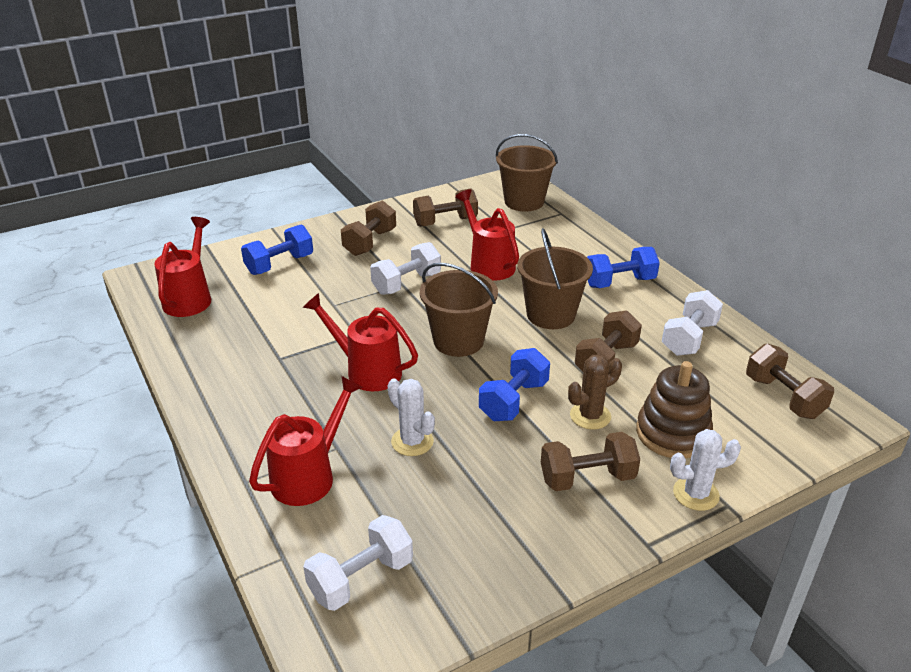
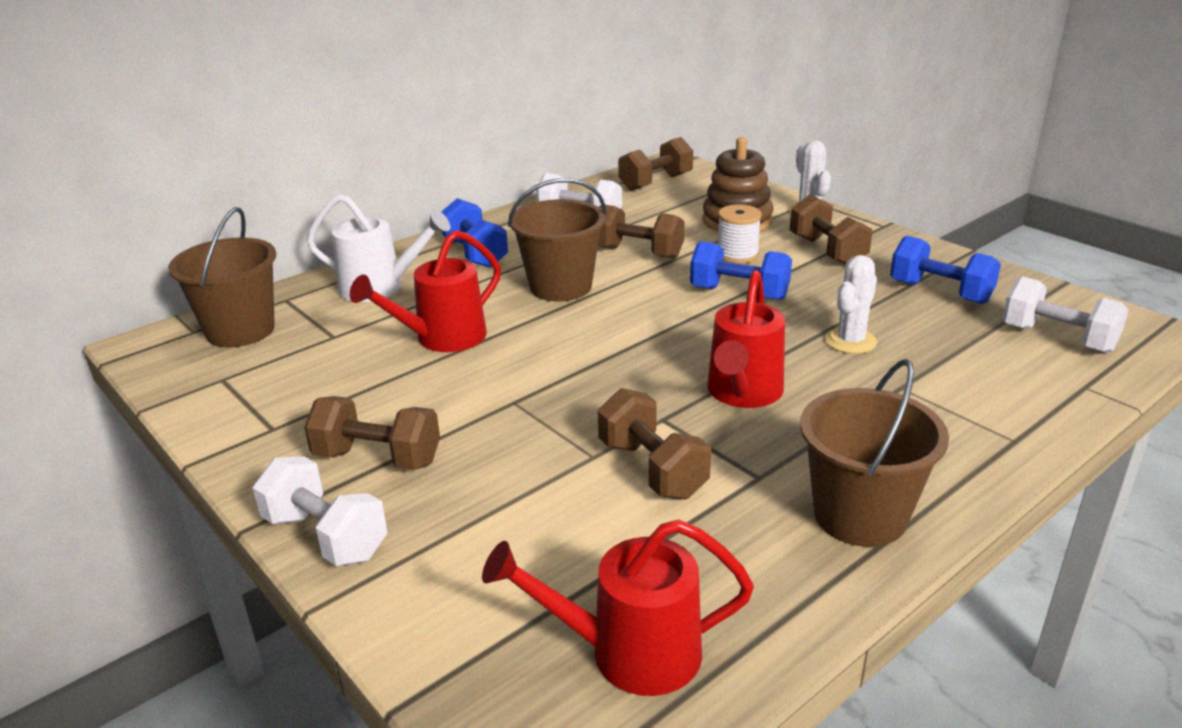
camera: 100 degrees left, 5 degrees down
(280, 264) = (471, 554): blue dumbbell -> blue dumbbell (940, 292)
(310, 475) = (960, 396): red watering can -> none
(406, 283) = (510, 398): white dumbbell -> white dumbbell (326, 536)
(445, 222) = (303, 391): brown dumbbell -> brown dumbbell (652, 469)
(458, 341) = (642, 338): brown bucket -> brown bucket (860, 515)
(569, 244) = (381, 288): none -> white watering can
(590, 416) = (737, 255): brown cactus -> white spool

